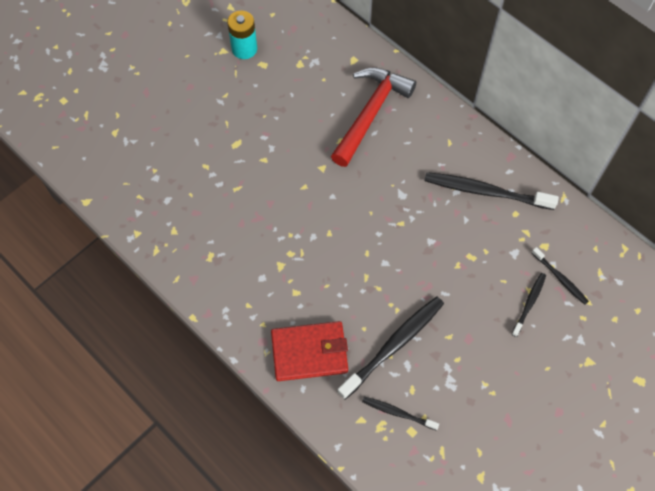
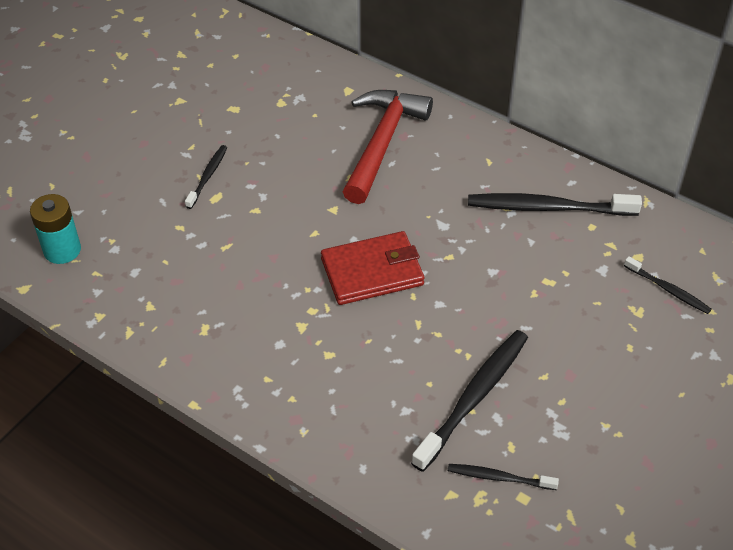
camera: 10 degrees left, 15 degrees down
(244, 49) = (207, 95): turquoise battery -> turquoise battery (62, 250)
(309, 352) = (362, 423): red wallet -> red wallet (372, 272)
(529, 303) = (637, 323): black toothbrush -> black toothbrush (208, 176)

